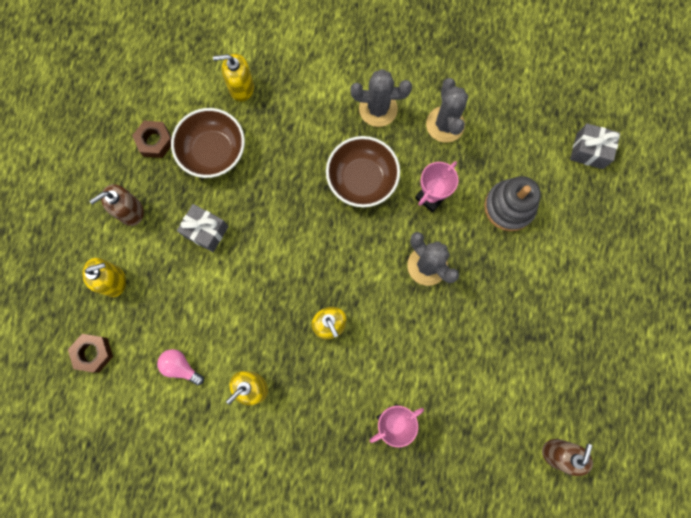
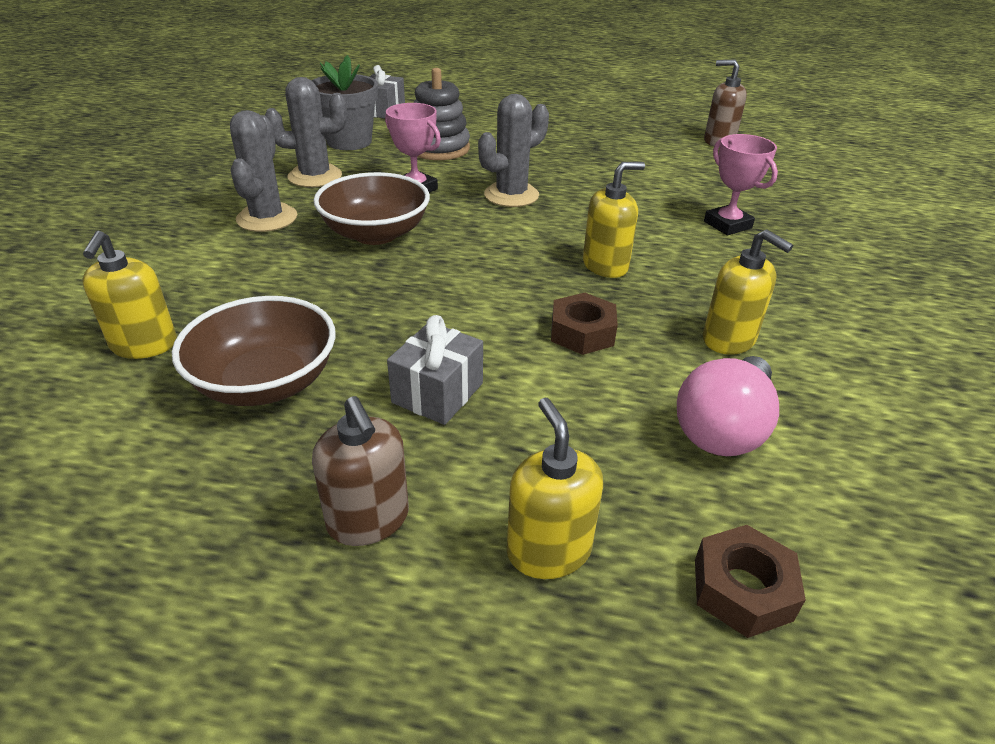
camera: 90 degrees left, 40 degrees down
(155, 141) = (200, 475): brown nut -> brown nut (582, 333)
(181, 367) = (723, 428): pink light bulb -> pink light bulb, size x1.61
(514, 136) = (349, 141): none -> grey flower pot

